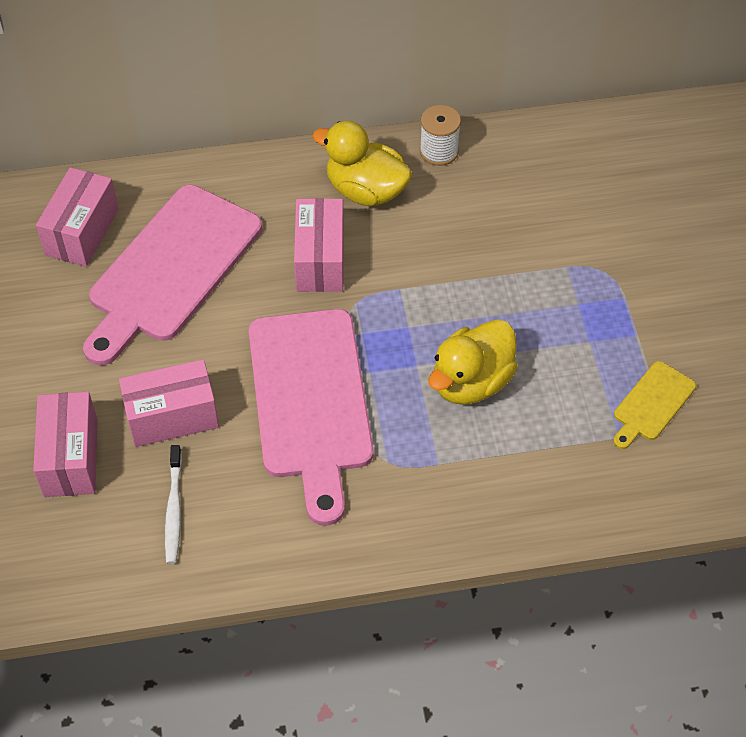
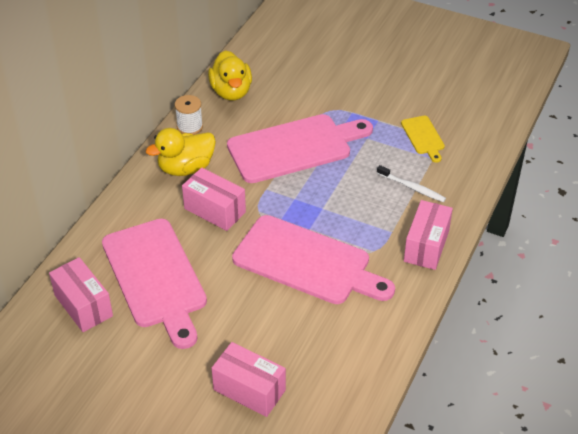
camera: 55 degrees left, 10 degrees down
(172, 417) = (263, 328): pink box -> pink box (426, 246)
(174, 509) = (328, 358): white toothbrush -> white toothbrush (412, 187)
(471, 382) = (352, 193): yellow duck -> yellow duck (231, 92)
(498, 274) = (294, 147): none -> pink cutting board

